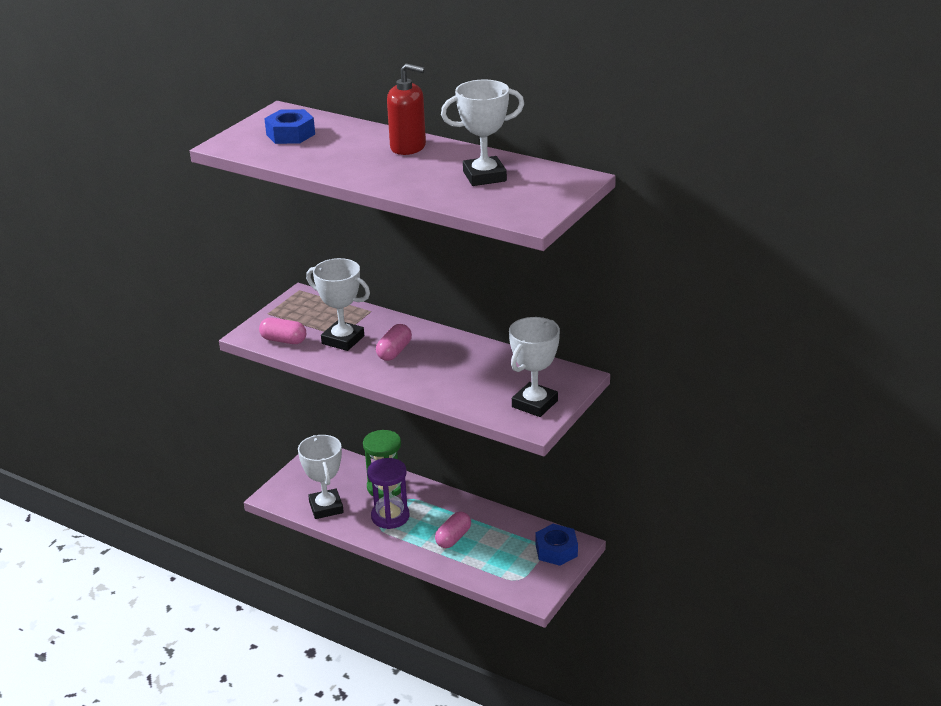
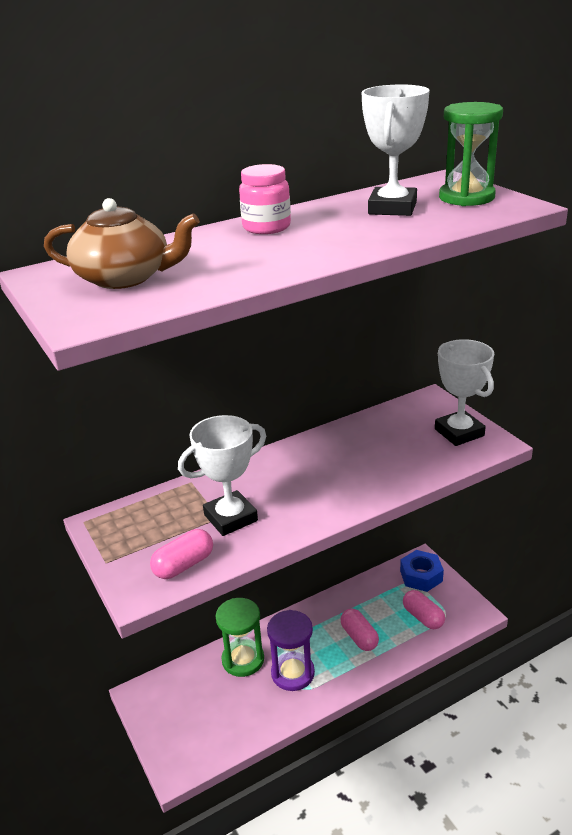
camera: 60 degrees left, 0 degrees up
(290, 134) = (125, 278): blue nut -> brown teapot
(326, 507) = (237, 723): white trophy -> none
(394, 351) = (290, 488): pink capsule -> pink capsule (423, 617)
(408, 147) = (266, 227): red soap dispenser -> pink jar
(534, 196) = (466, 197): none -> green hourglass

